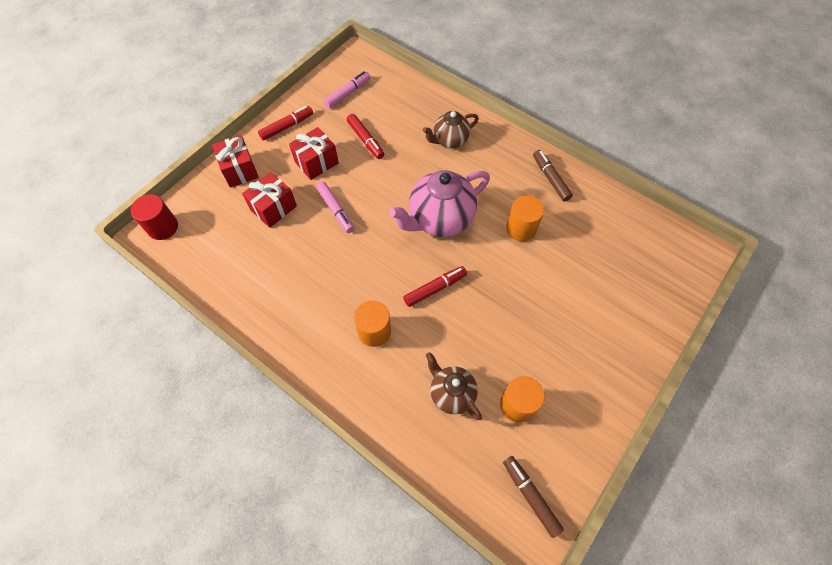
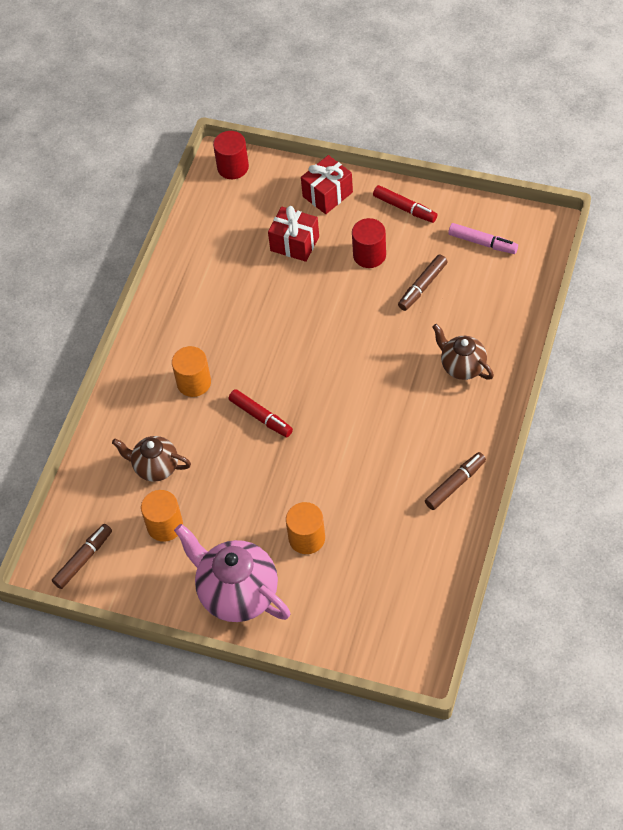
camera: 75 degrees right, 5 degrees down
(316, 162) = (369, 255): red gift -> red cylinder
(336, 210) = (316, 297): pink marker -> none
(365, 140) = (422, 286): red marker -> brown marker
(440, 219) = (347, 393): pink teapot -> pink teapot (237, 593)
(451, 393) = (155, 467): brown teapot -> brown teapot turned 105 degrees counterclockwise
(521, 228) = (370, 473): orange cylinder -> orange cylinder (307, 538)

